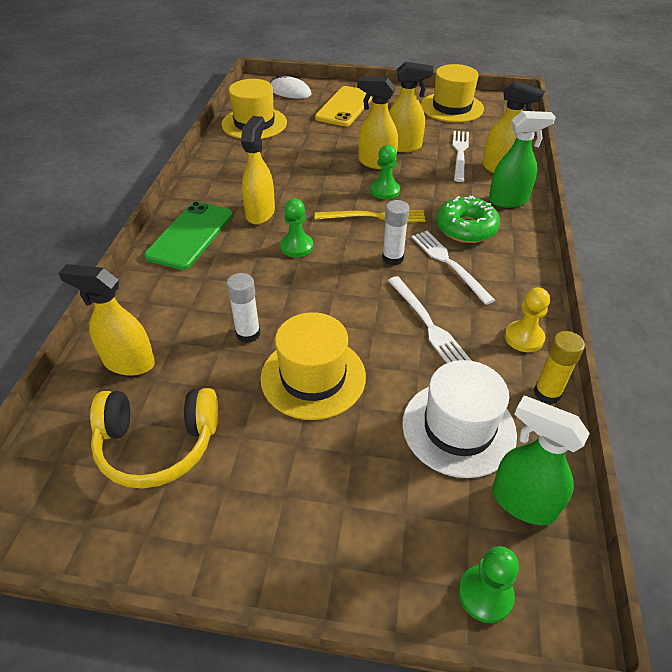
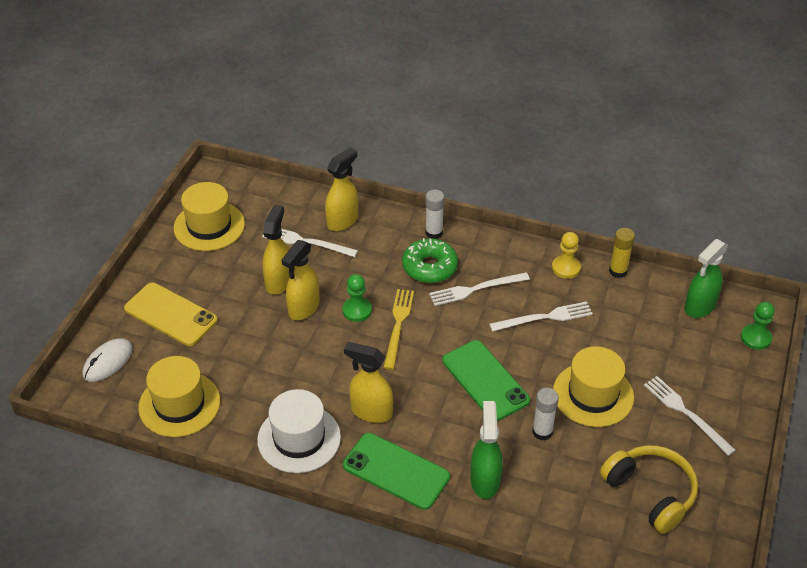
camera: 80 degrees left, 0 degrees up
(128, 362) = (566, 516): yellow spray bottle -> none
(158, 445) = (651, 493): yellow headphones -> yellow headphones turned 45 degrees counterclockwise
(296, 246) = (432, 388): green pawn -> none
(298, 485) = (686, 413): none -> white fork
(315, 283) = (485, 380): none -> green phone
(392, 258) = (461, 323): white glue stick -> white glue stick (434, 233)
(458, 428) = (644, 323): white hat -> white hat (299, 438)
(508, 200) = (395, 229): green spray bottle -> green spray bottle (485, 480)

